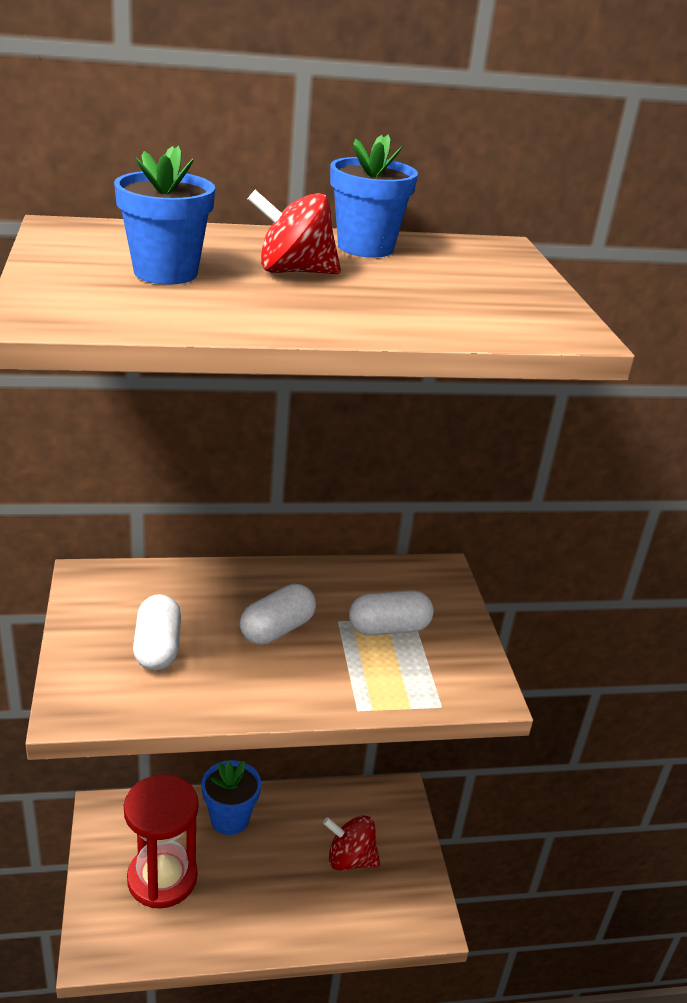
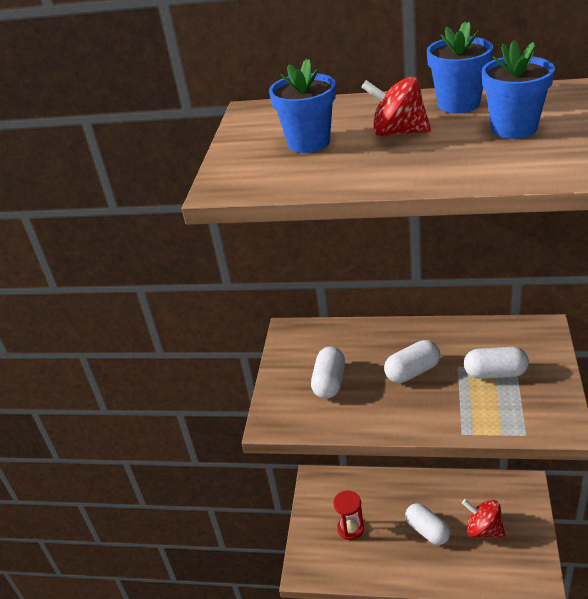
camera: 25 degrees right, 5 degrees up
(162, 878) = (350, 528): red hourglass -> red hourglass, size x0.58
(229, 819) = (399, 492): blue flower pot -> blue flower pot (514, 128)
(274, 869) = (427, 531): none -> white capsule

